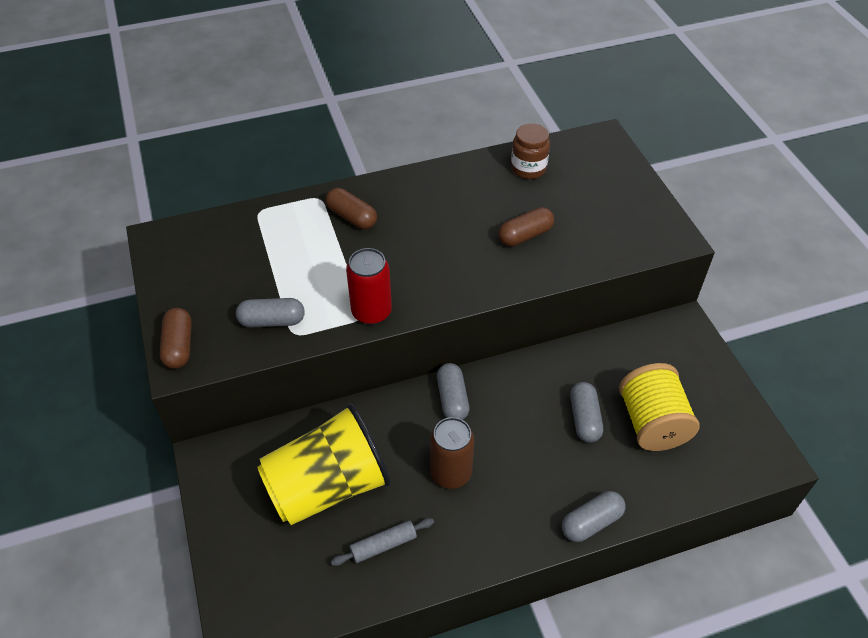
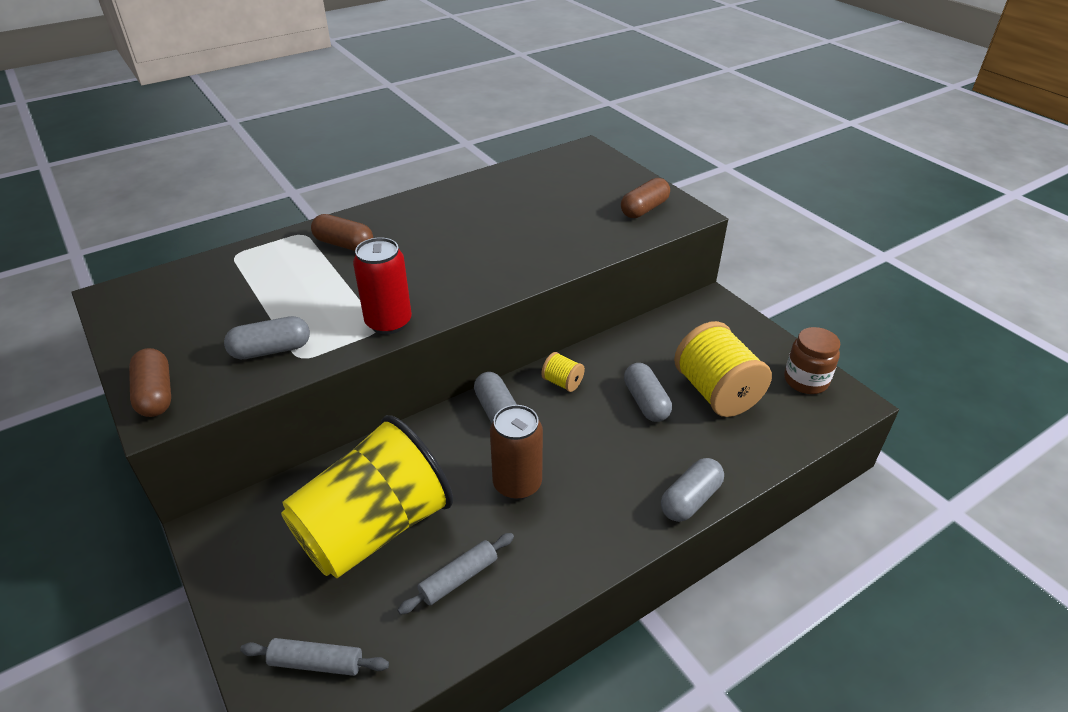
camera: 15 degrees left, 10 degrees down
(265, 586) = (316, 663): none -> grey rolling pin
(516, 382) = (562, 382): none -> yellow spool
(525, 235) = (536, 232): brown capsule -> brown capsule (644, 209)
(528, 168) = (520, 181): brown jar -> brown jar (805, 381)

